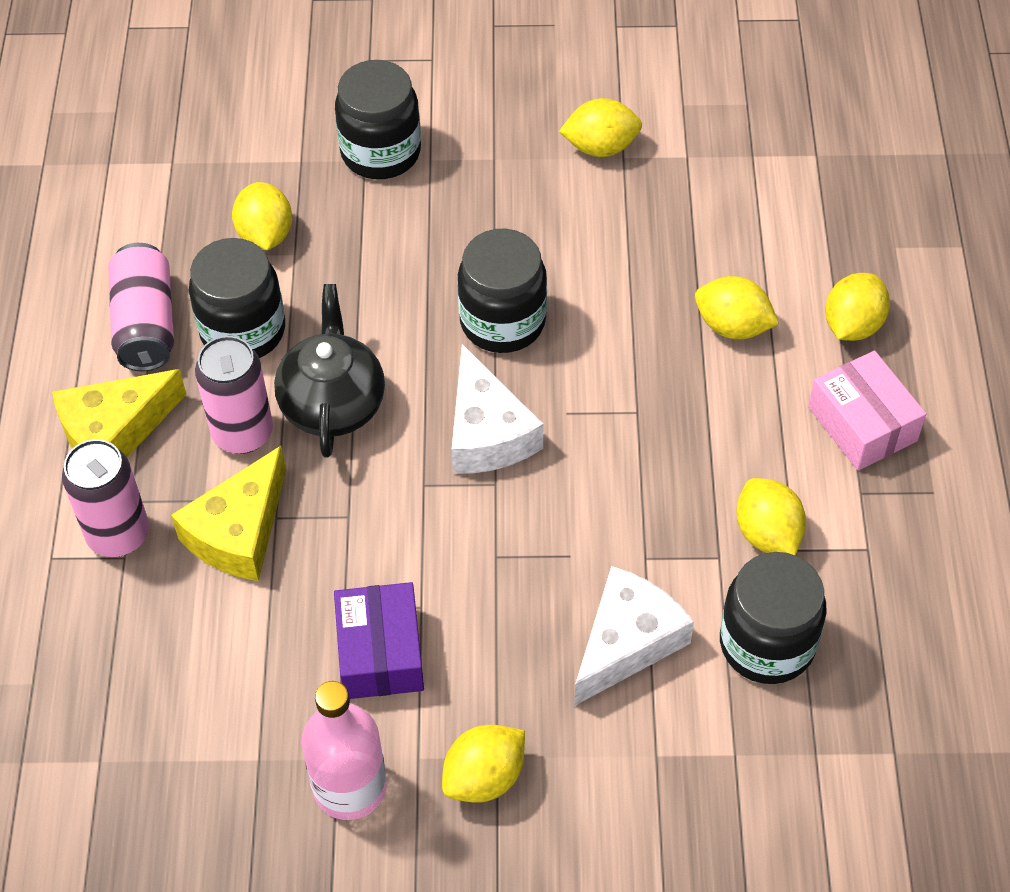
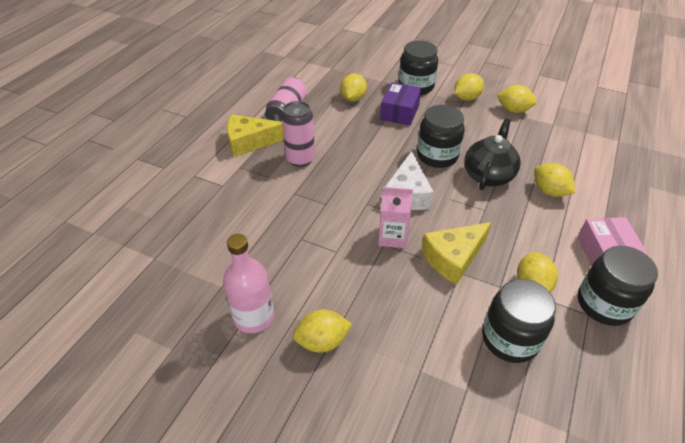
camera: 25 degrees right, 10 degrees down
(118, 534) = (225, 177): pink can -> none
(239, 532) = (275, 193): yellow cheese -> yellow cheese (453, 258)
(243, 331) = (324, 125): black jar -> black jar (604, 304)
(333, 404) = (345, 161): black teapot -> black teapot (488, 175)
(380, 652) = (305, 263): purple box -> purple box (399, 112)
(503, 536) = (392, 237): none -> pink carton
(627, 642) = (431, 307): white cheese -> none
(852, 325) = (615, 210): yellow lemon -> yellow lemon (466, 98)

